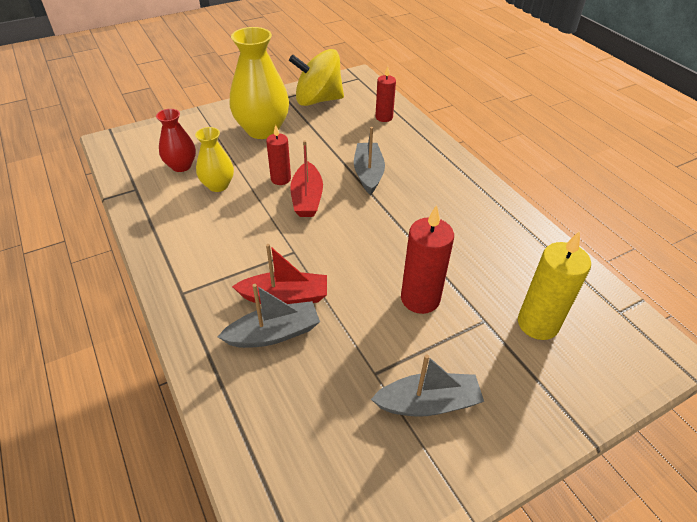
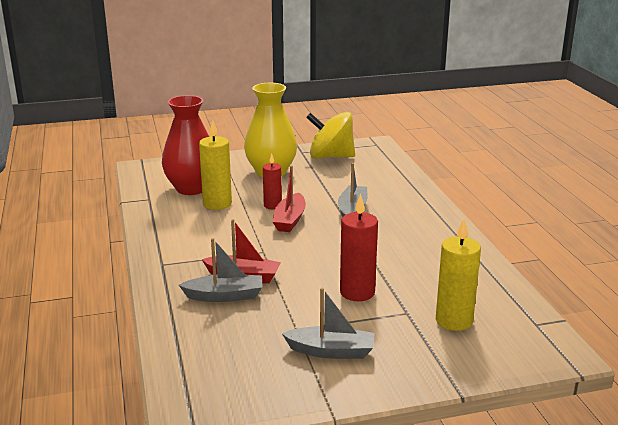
camera: 15 degrees right, 20 degrees down
(181, 166) = (191, 188): red vase -> red vase, size x1.78
(218, 185) = (217, 204): yellow vase -> yellow candle
(384, 117) = (386, 174): red candle -> none

